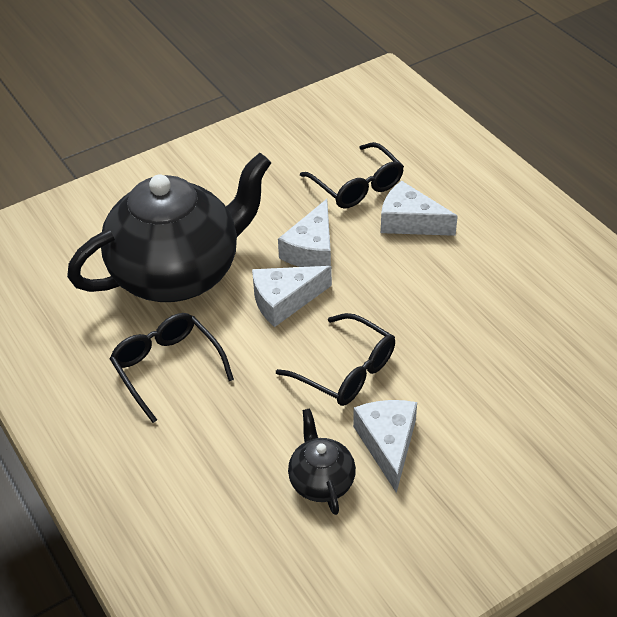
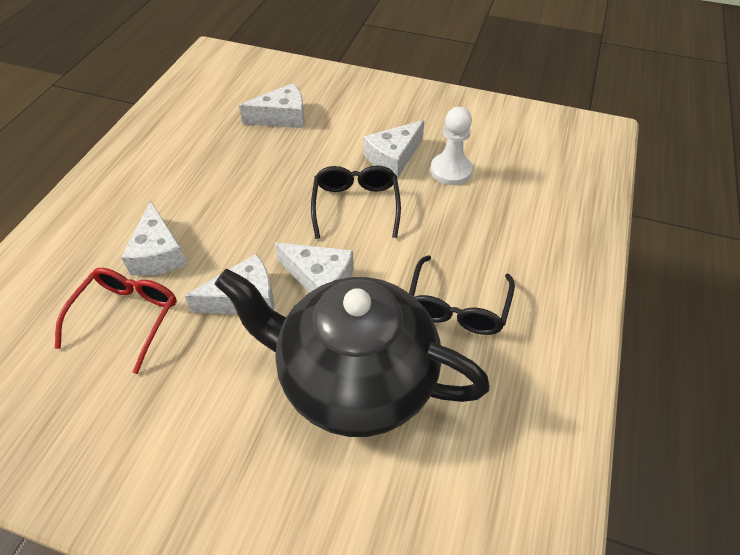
camera: 130 degrees left, 5 degrees up
(321, 481) = (450, 170): black teapot -> white pawn
(357, 186) = (127, 317): black glasses -> red glasses
(545, 387) = (282, 117): none -> white cheese

